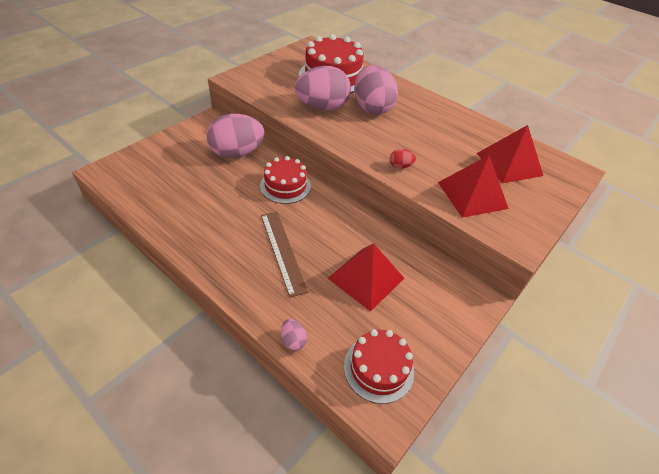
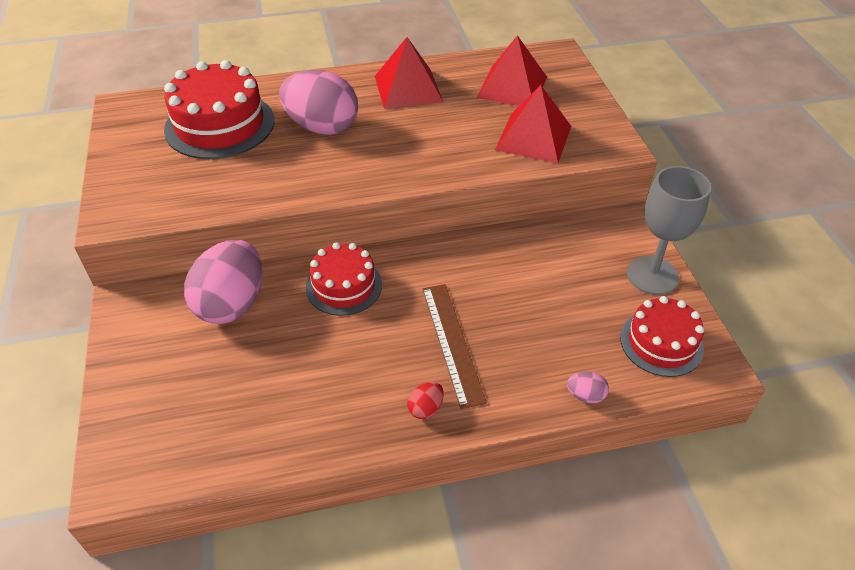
camera: 50 degrees left, 0 degrees up
(282, 251) = (452, 343): brown ruler -> brown ruler turned 60 degrees clockwise
(322, 107) = (275, 167): pink egg -> none
(366, 278) = (545, 291): red pyramid -> red pyramid (408, 88)
(400, 166) = (445, 162): red egg -> red egg (425, 408)
(440, 335) = (652, 275): none -> grey goblet

